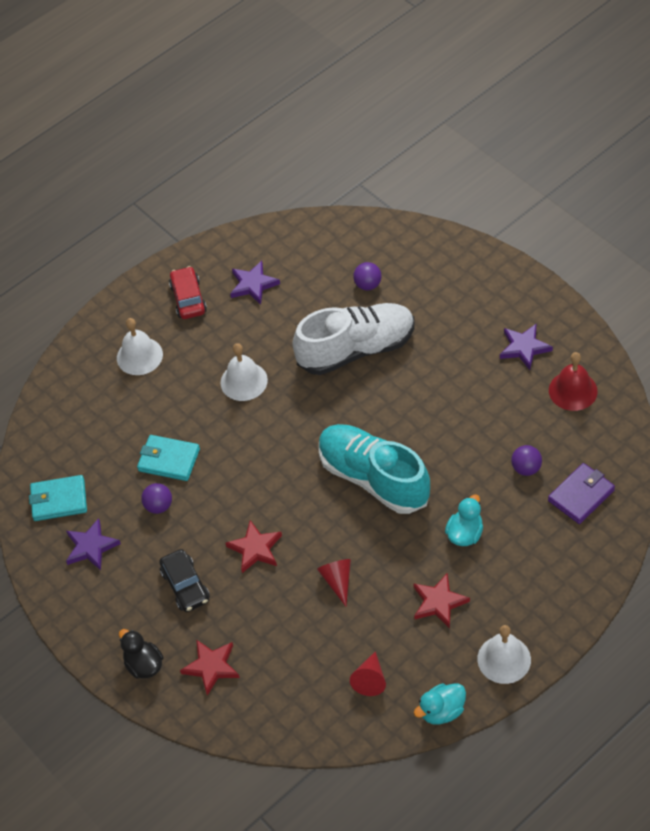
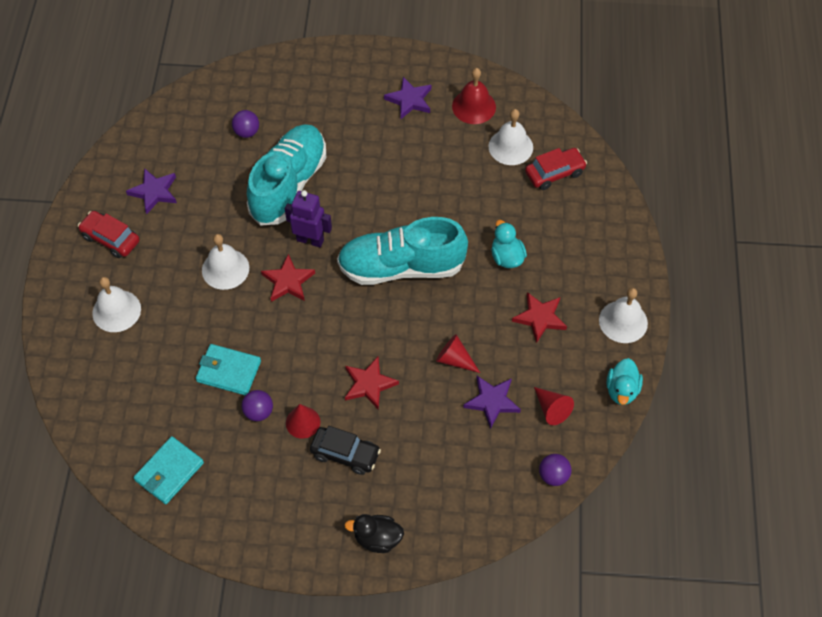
camera: 50 degrees left, 5 degrees up
(91, 547) = (236, 486): purple star -> purple star (492, 401)
(169, 460) = (229, 371): turquoise wallet -> turquoise wallet turned 45 degrees clockwise
(180, 538) = (303, 422): none -> red cone
(211, 667) = (430, 496): red star -> red star (288, 281)
(327, 405) = (310, 240): none -> purple robot
(356, 349) = (289, 184): white shoe -> turquoise shoe
(526, 468) = (499, 181): purple ball -> purple ball (553, 475)
(567, 446) = (510, 147): none -> white bell
(581, 495) = (554, 173): purple wallet -> red car

